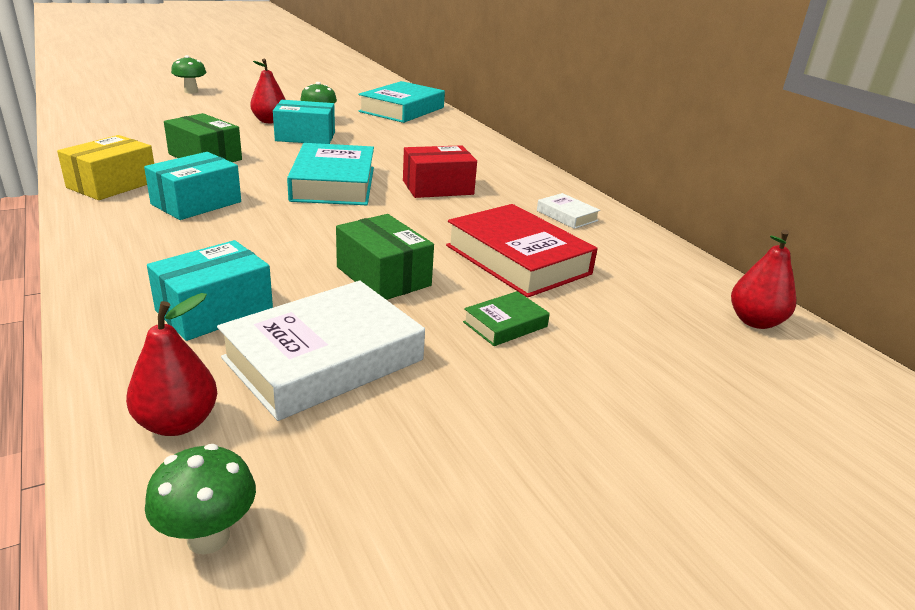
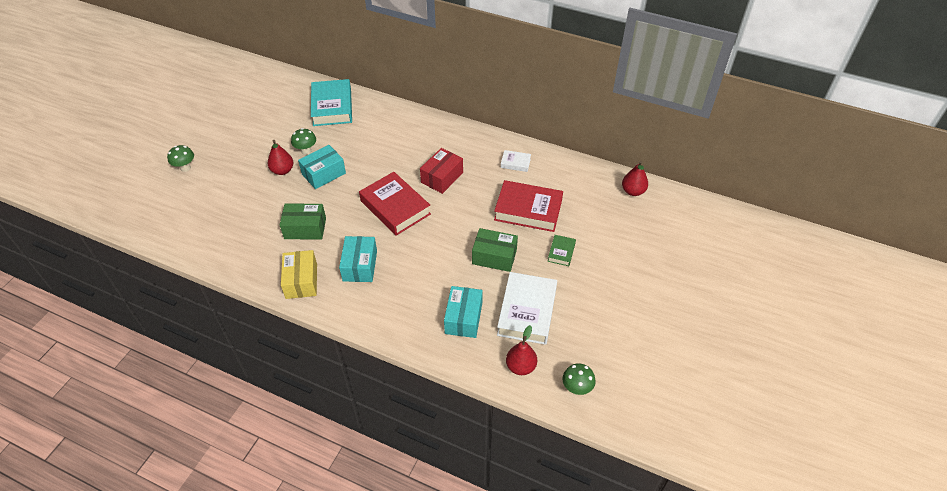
camera: 35 degrees left, 20 degrees up
(334, 184) = (395, 207): turquoise book -> red book

